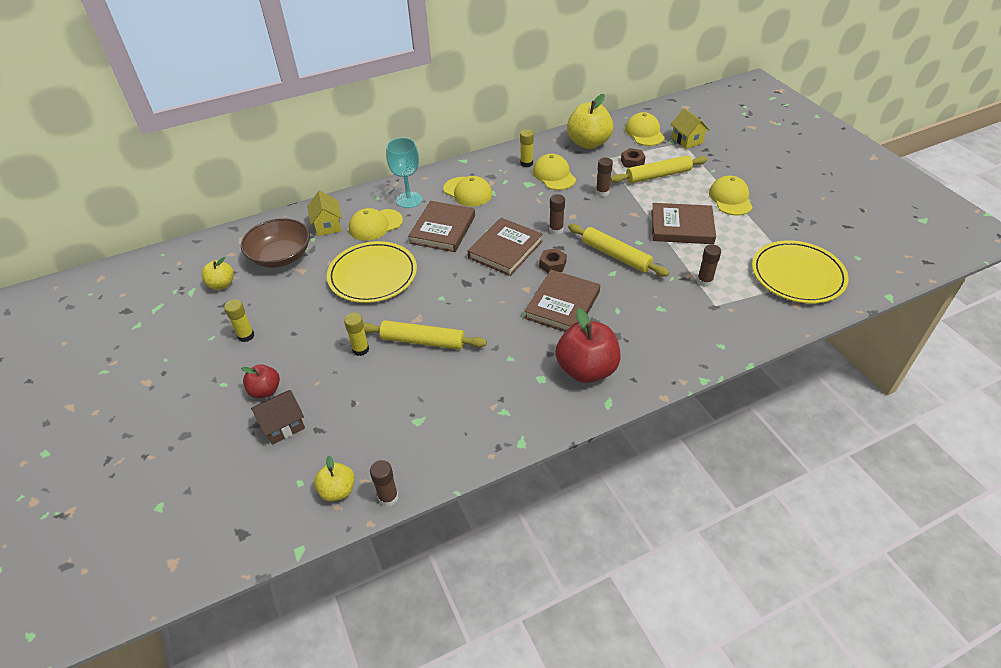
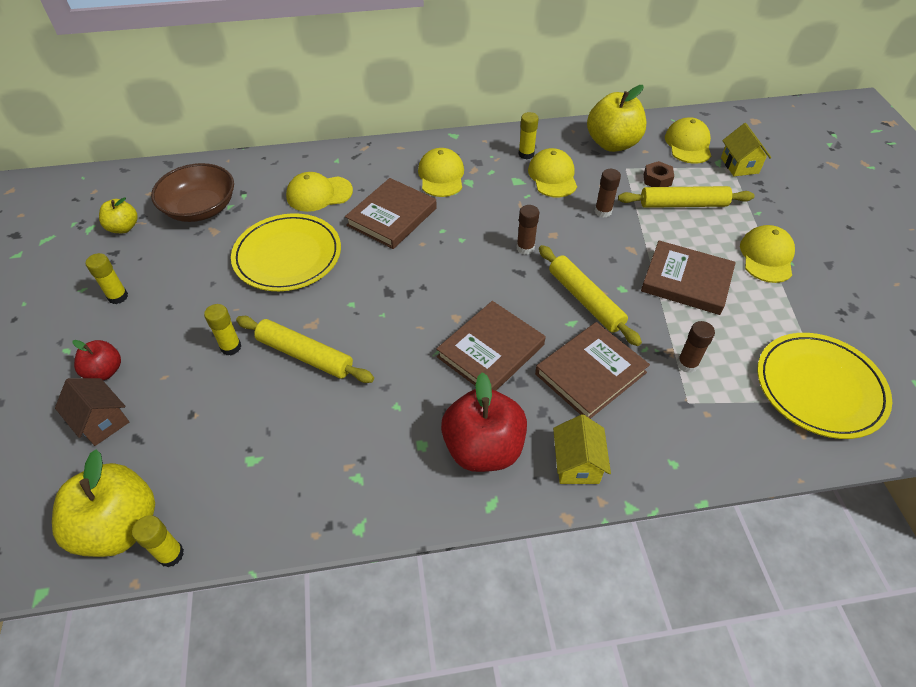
camera: 15 degrees right, 5 degrees up
(283, 425) = (102, 421): brown house -> brown house turned 60 degrees clockwise
(328, 226) = (267, 183): yellow house -> yellow house (577, 464)
(338, 490) = (120, 526): yellow apple -> yellow apple, size x1.84
(388, 497) = (171, 554): brown glue stick -> yellow glue stick
(409, 200) = (370, 171): turquoise goblet -> none
(467, 192) = (441, 176): yellow cap -> yellow cap turned 150 degrees counterclockwise
(505, 249) = (453, 260): brown book -> brown book (590, 373)
(552, 264) = (501, 293): brown nut -> none

